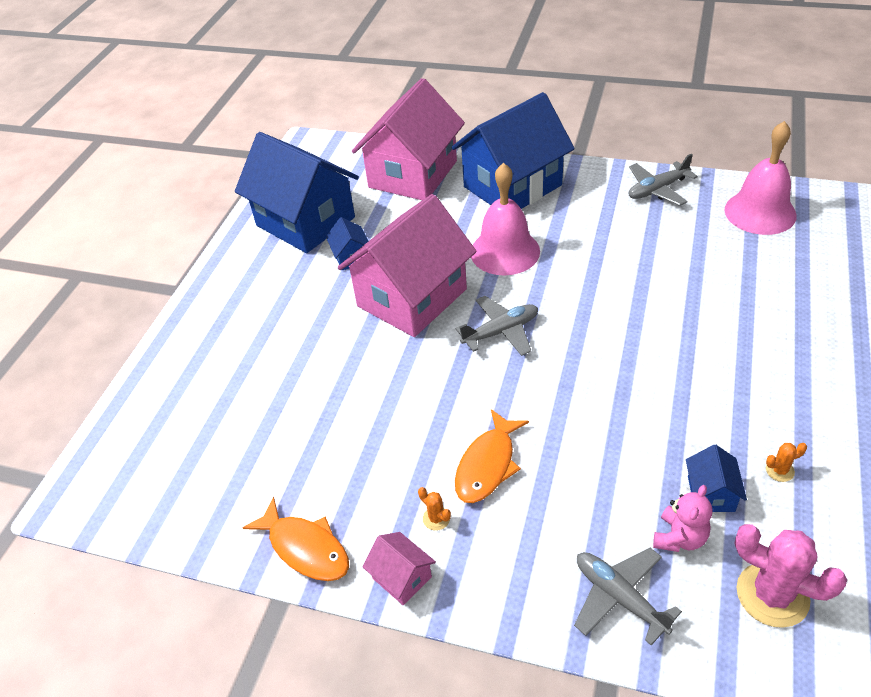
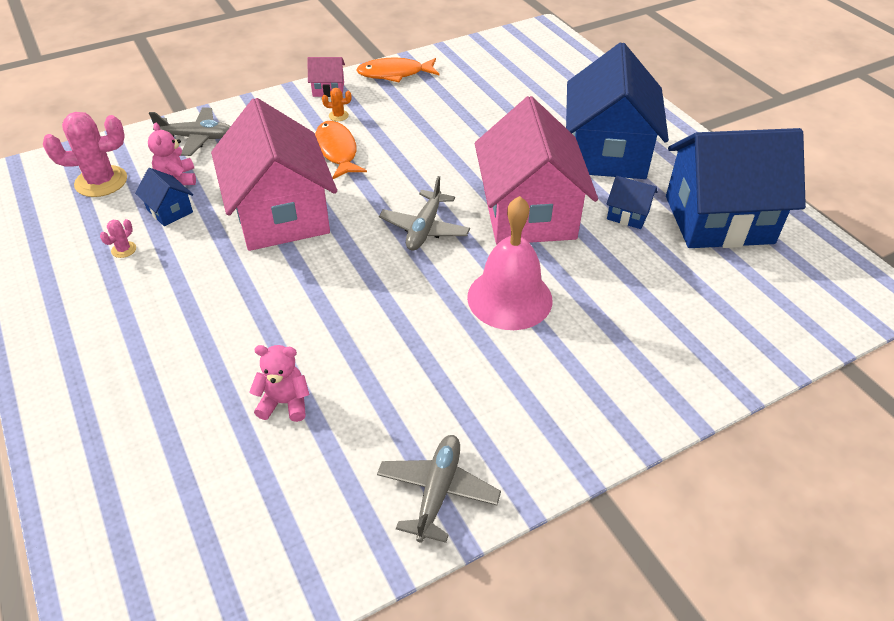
camera: 130 degrees right, 0 degrees up
(413, 174) = (722, 328): pink house -> pink house (281, 214)
(512, 186) = (604, 382): blue house -> blue house (607, 152)
(712, 270) = (285, 403): none -> pink teddy bear
(760, 212) = (278, 538): pink bell -> none
(779, 470) = (124, 250): orange cactus -> pink cactus

